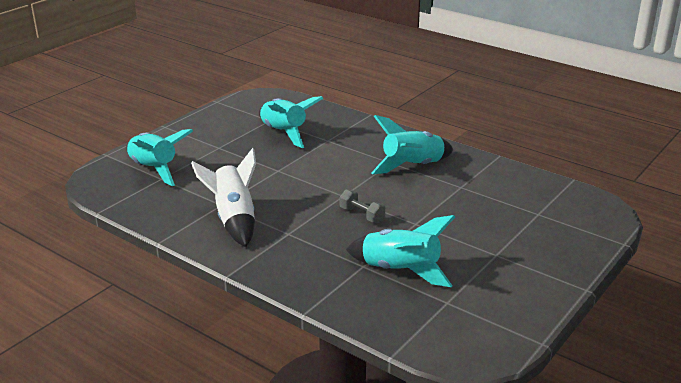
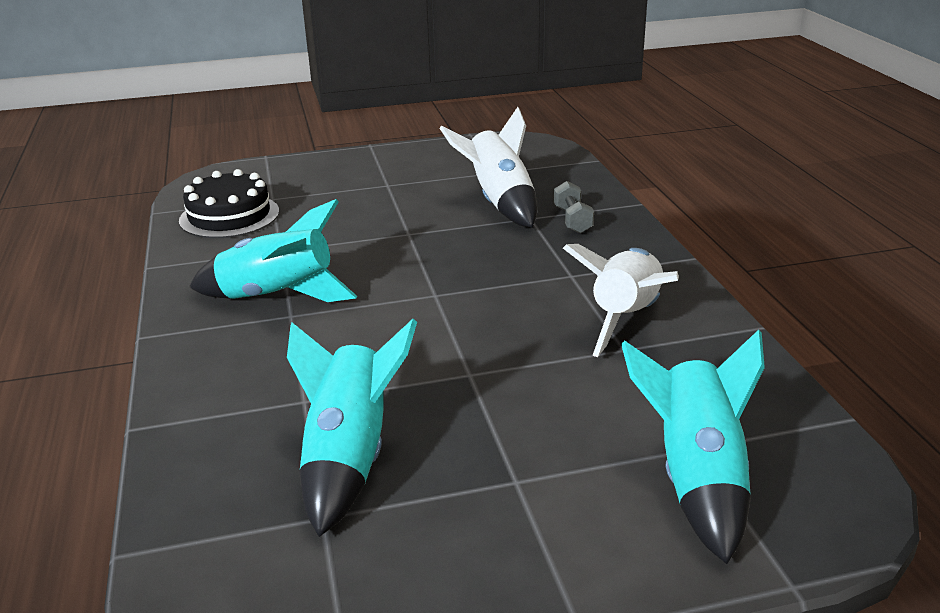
camera: 140 degrees left, 0 degrees up
(362, 215) = (452, 262): grey dumbbell -> grey dumbbell (572, 220)
(400, 271) = (499, 202): turquoise rocket -> white rocket
(531, 193) = (229, 216): none -> black cake

